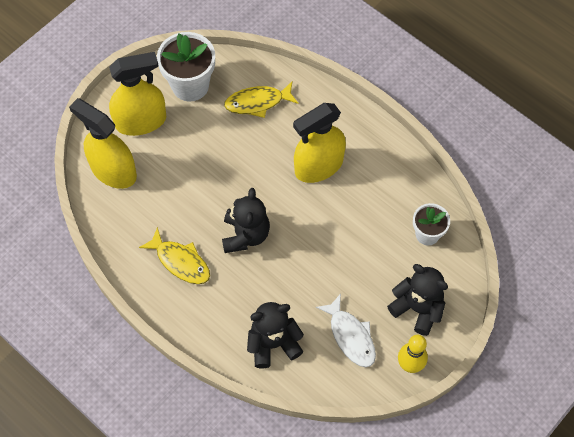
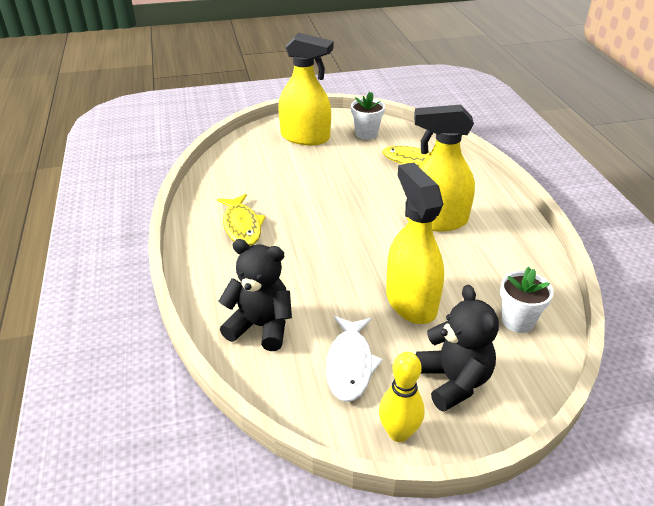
camera: 35 degrees right, 25 degrees down
(113, 171) = (252, 153): yellow spray bottle -> yellow spray bottle (411, 301)
(190, 85) = (366, 134): white flower pot -> white flower pot, size x0.61
(245, 235) = (319, 235): black teddy bear -> none

